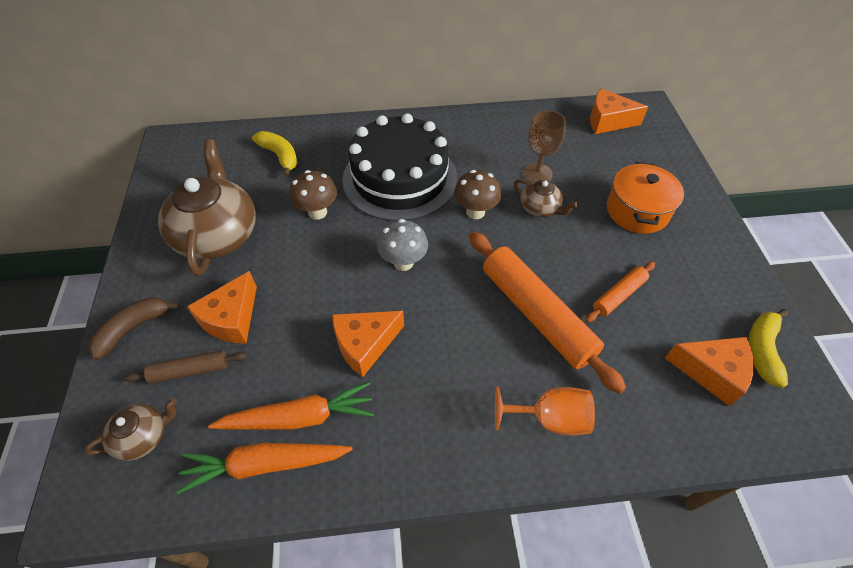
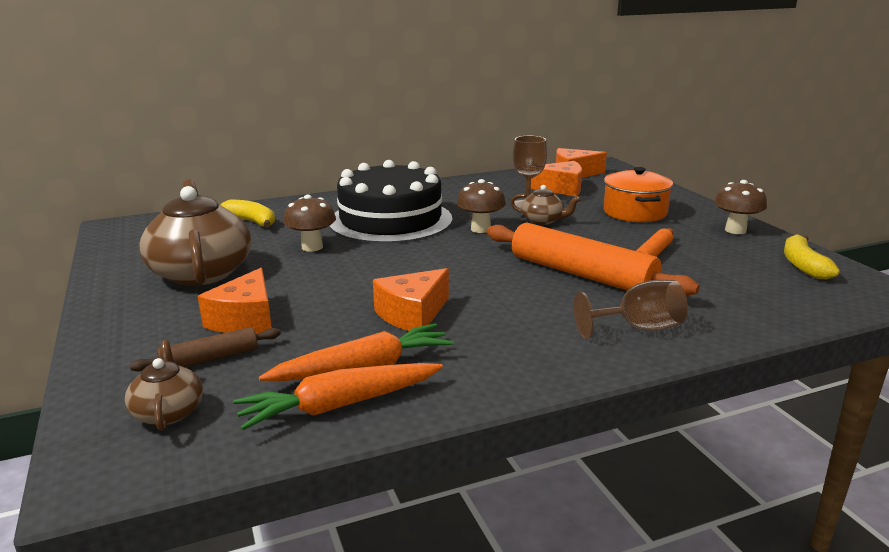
camera: 15 degrees left, 30 degrees down
(133, 329) = (121, 342): brown banana -> none
(143, 436) = (168, 412): brown teapot -> brown teapot turned 60 degrees counterclockwise
(403, 262) = (424, 263): grey mushroom -> none
(550, 419) = (638, 328): orange goblet -> brown goblet
(711, 372) = (769, 282): orange cheese -> orange cheese (561, 189)
(725, 268) = (735, 230): none -> brown mushroom

